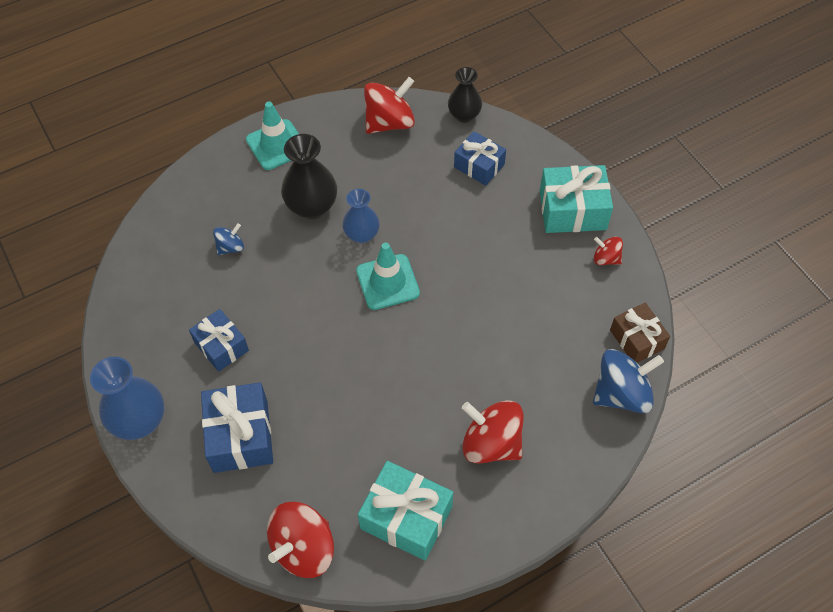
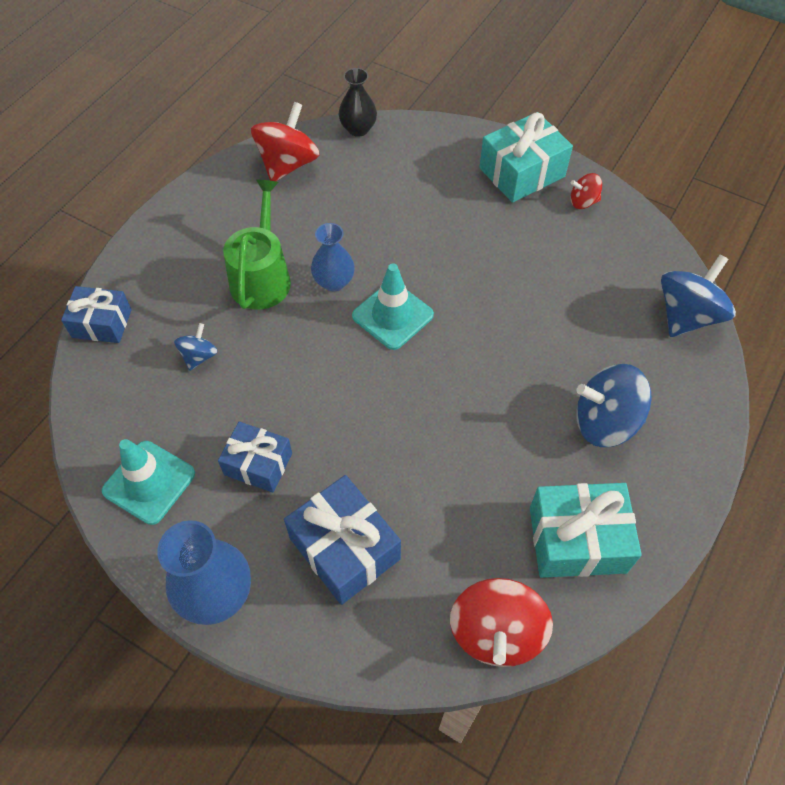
camera: 30 degrees left, 0 degrees up
(276, 145) = (181, 232): turquoise traffic cone -> turquoise traffic cone (149, 482)
(312, 207) = (262, 277): black vase -> green watering can
(479, 166) = (405, 168): blue gift -> blue gift (102, 323)
(491, 443) = (605, 422): red spinning top -> blue spinning top
(637, 339) = (663, 261): brown gift -> none

